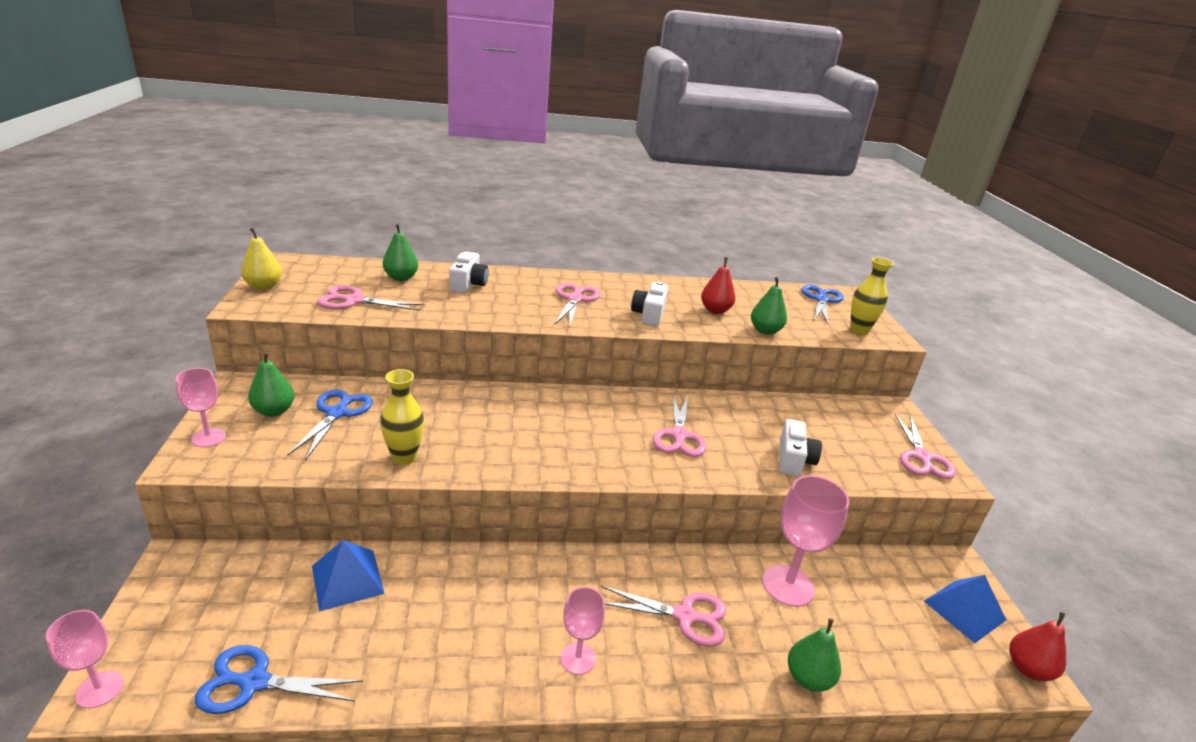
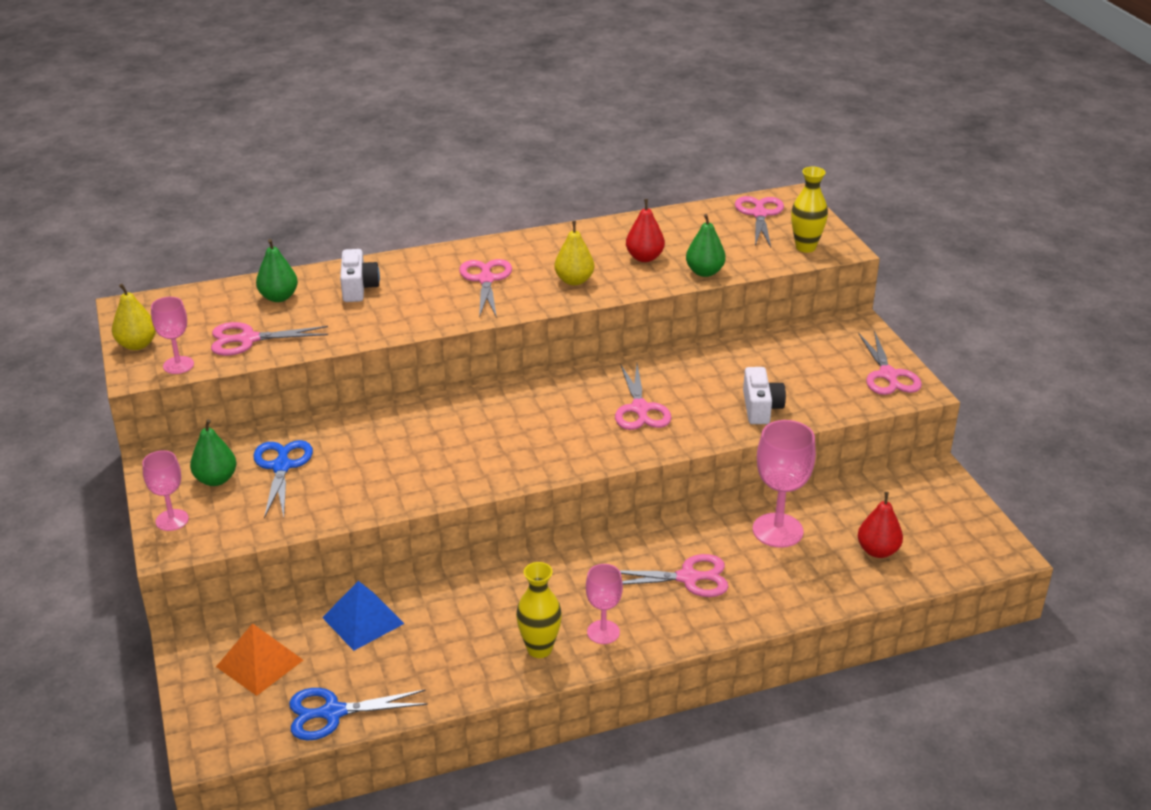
camera: 10 degrees left, 5 degrees up
(100, 689) = (205, 747): pink goblet -> pink goblet (178, 365)
(222, 601) = (259, 663): none -> orange pyramid
(404, 457) = (377, 494): yellow vase -> yellow vase (539, 649)
(649, 314) = (574, 281): white camera -> yellow pear
(808, 678) = (808, 600): green pear -> none
(821, 300) = (759, 214): blue scissors -> pink scissors
(964, 610) = (943, 514): blue pyramid -> none
(1028, 669) = (999, 549): red pear -> red pear (877, 551)

